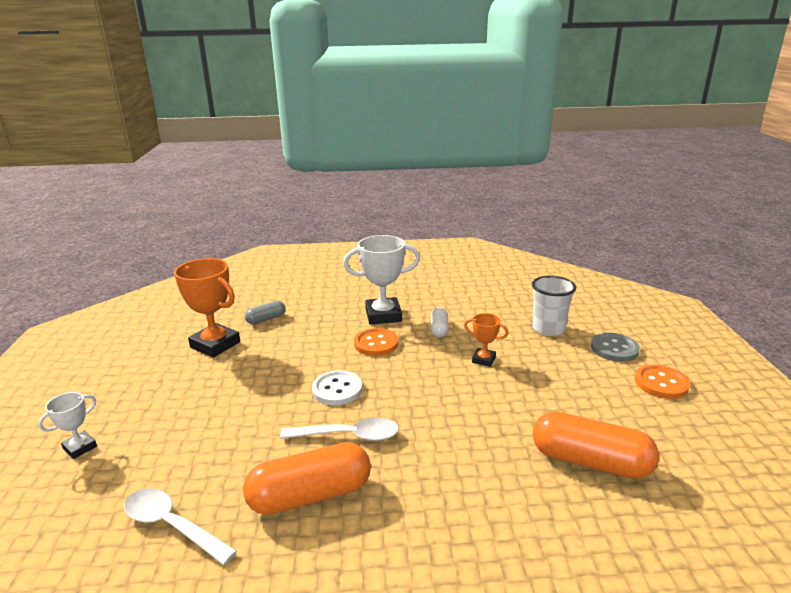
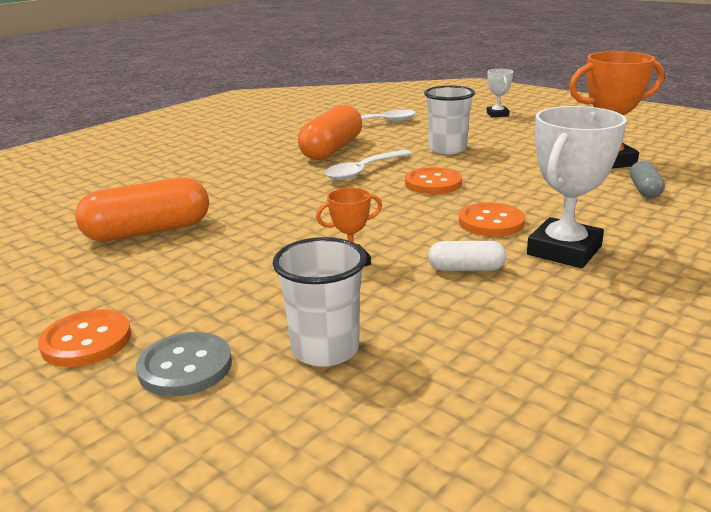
camera: 135 degrees right, 0 degrees up
(243, 422) = (447, 149): none -> white cup
(337, 389) = (433, 183): white button -> orange button
(439, 329) = (466, 269): white capsule -> white capsule turned 45 degrees counterclockwise

